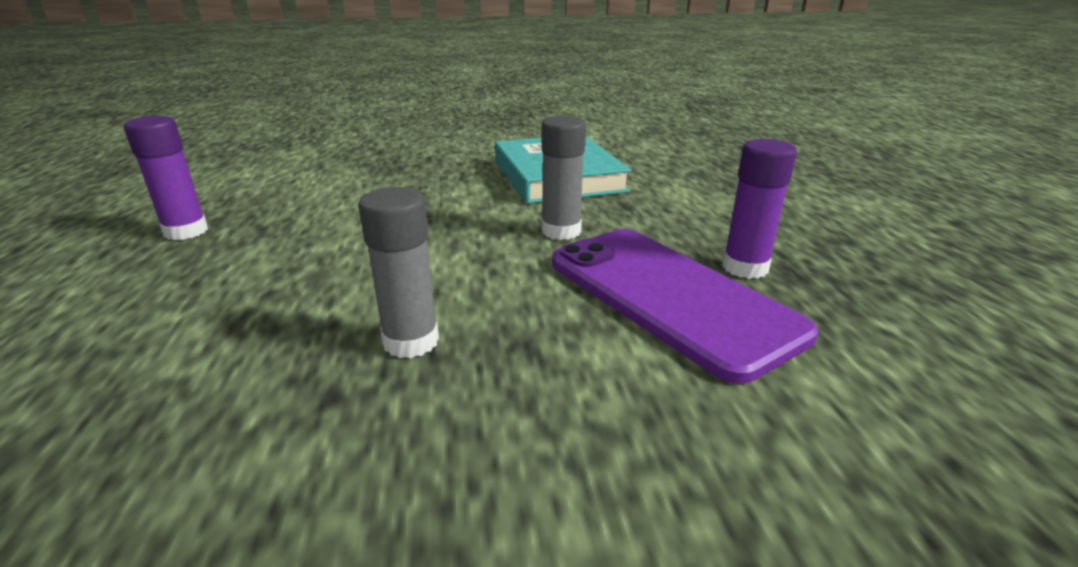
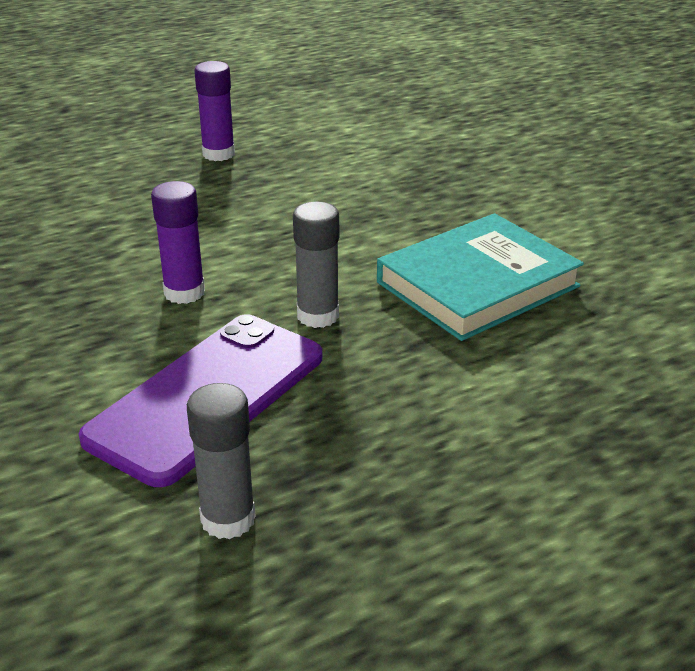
camera: 70 degrees right, 5 degrees up
(411, 341) = (96, 291): grey glue stick -> grey glue stick (228, 519)
(745, 268) = (290, 440): purple glue stick -> purple glue stick (184, 292)

